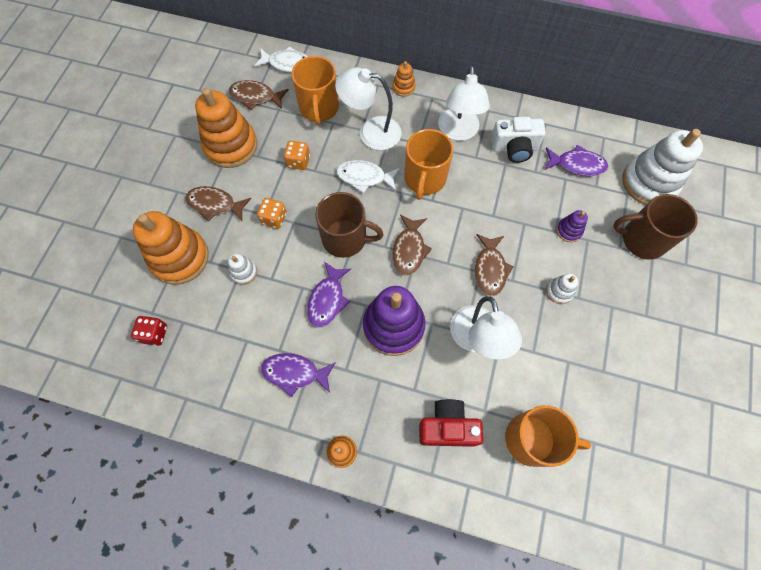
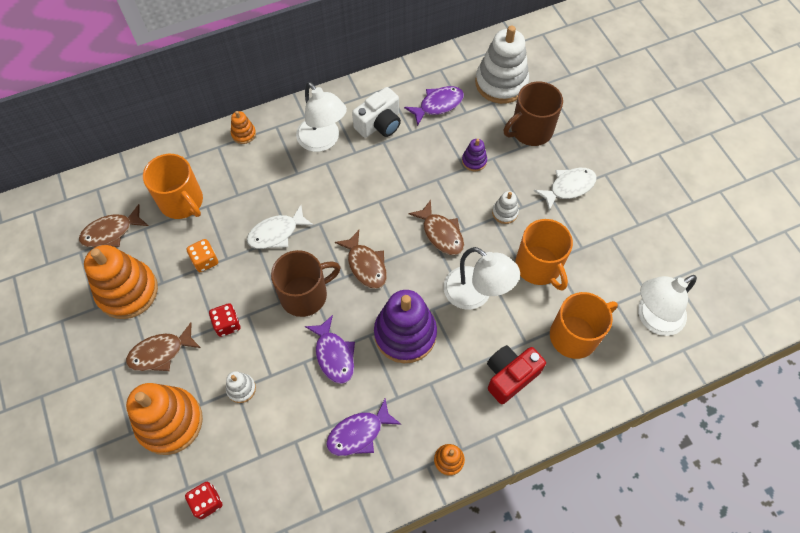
camera: 40 degrees left, 5 degrees down
(274, 218) = (227, 324): orange dice -> red dice
(287, 64) = (115, 182): white fish -> white fish (568, 187)
(371, 132) = (248, 191): white lamp -> white lamp (653, 318)
(424, 179) = (328, 199): orange mug -> orange mug (538, 266)

